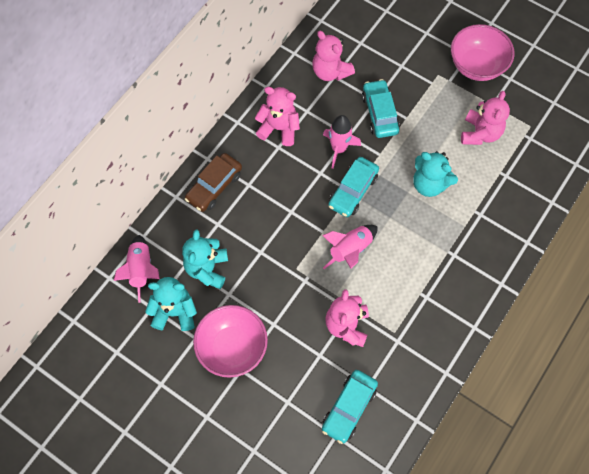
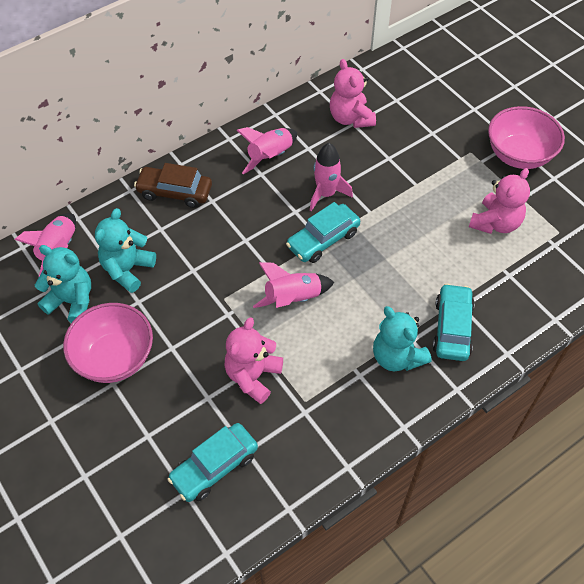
camera: 20 degrees right, 10 degrees down
(214, 186) = (175, 192): brown car -> brown car turned 45 degrees clockwise
(279, 128) = (270, 156): pink teddy bear -> pink rocket
(380, 113) = (387, 172): turquoise car -> turquoise car (452, 328)
(429, 184) = (414, 258): turquoise teddy bear -> turquoise teddy bear (397, 357)

